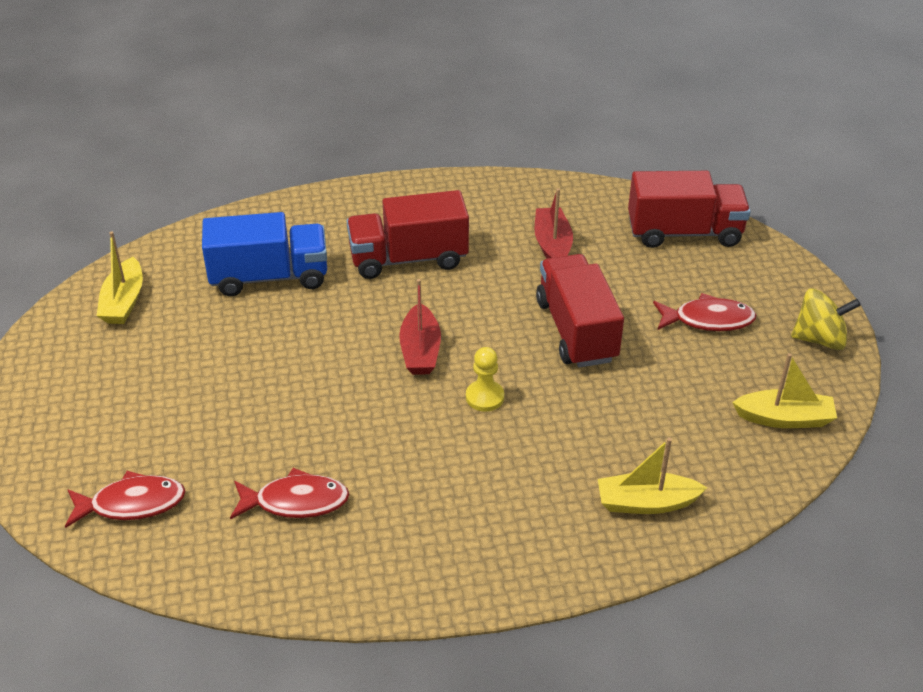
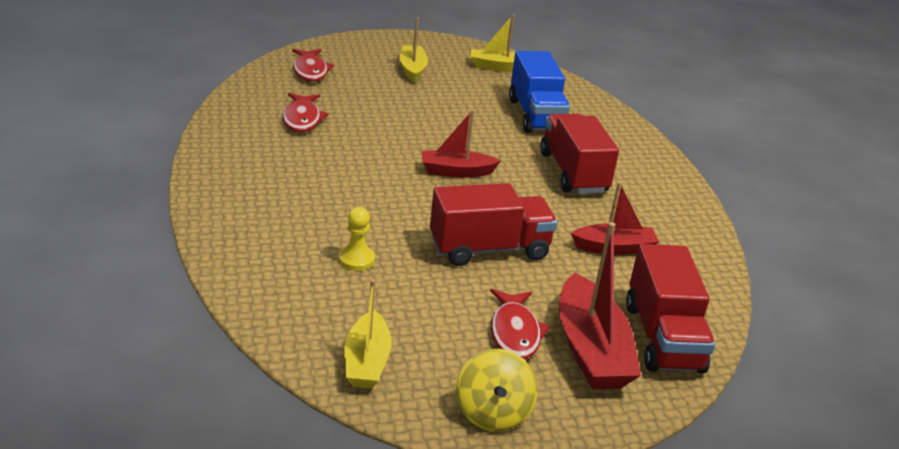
camera: 85 degrees right, 10 degrees down
(484, 397) = (401, 196): yellow pawn -> yellow pawn (356, 260)
(646, 503) = (271, 261): yellow boat -> yellow boat (412, 70)
(716, 276) = (590, 349): none -> red boat

